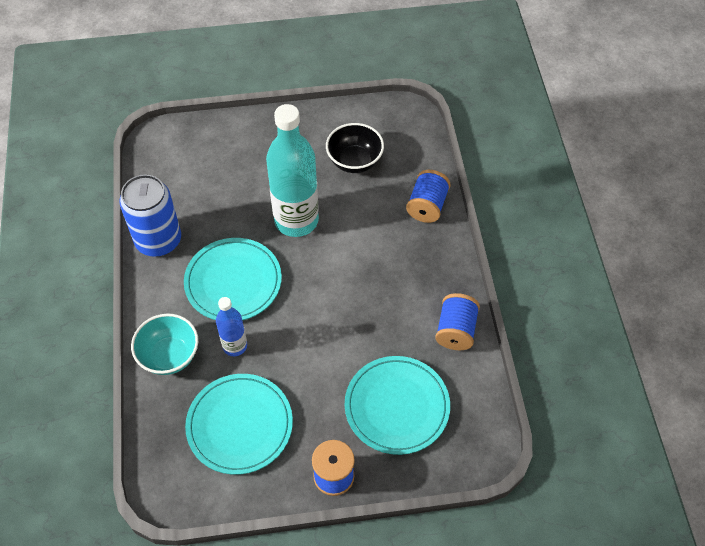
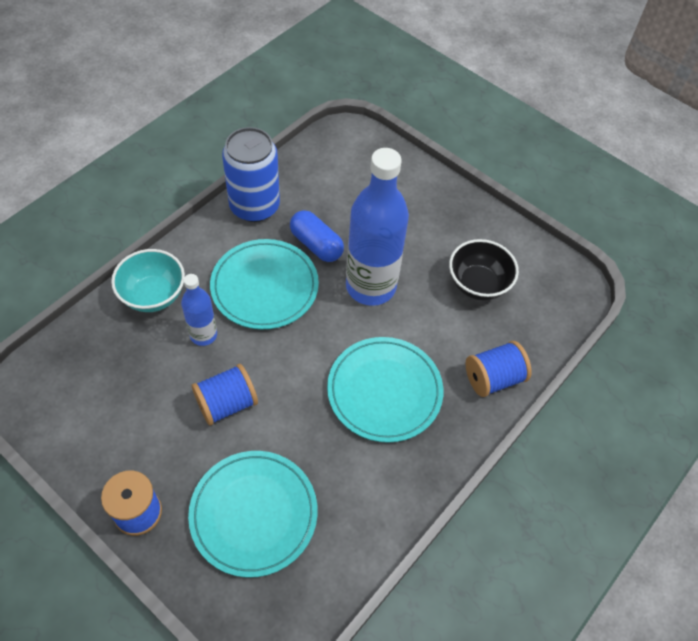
camera: 45 degrees right, 0 degrees up
(231, 227) = (316, 245): none -> blue capsule
(240, 425) = (129, 397): turquoise plate -> turquoise plate (384, 391)
(296, 220) = (370, 286): turquoise bottle -> blue bottle
(455, 330) = (382, 506): blue spool -> blue spool (227, 403)

